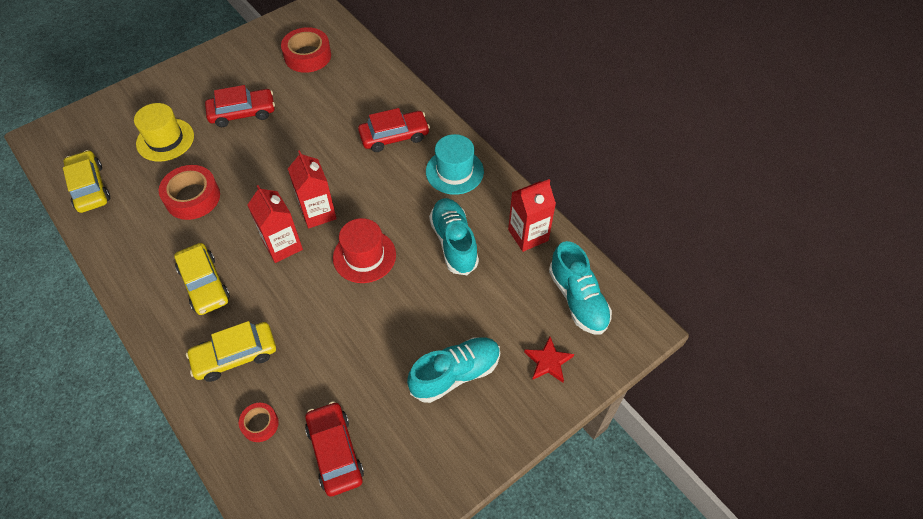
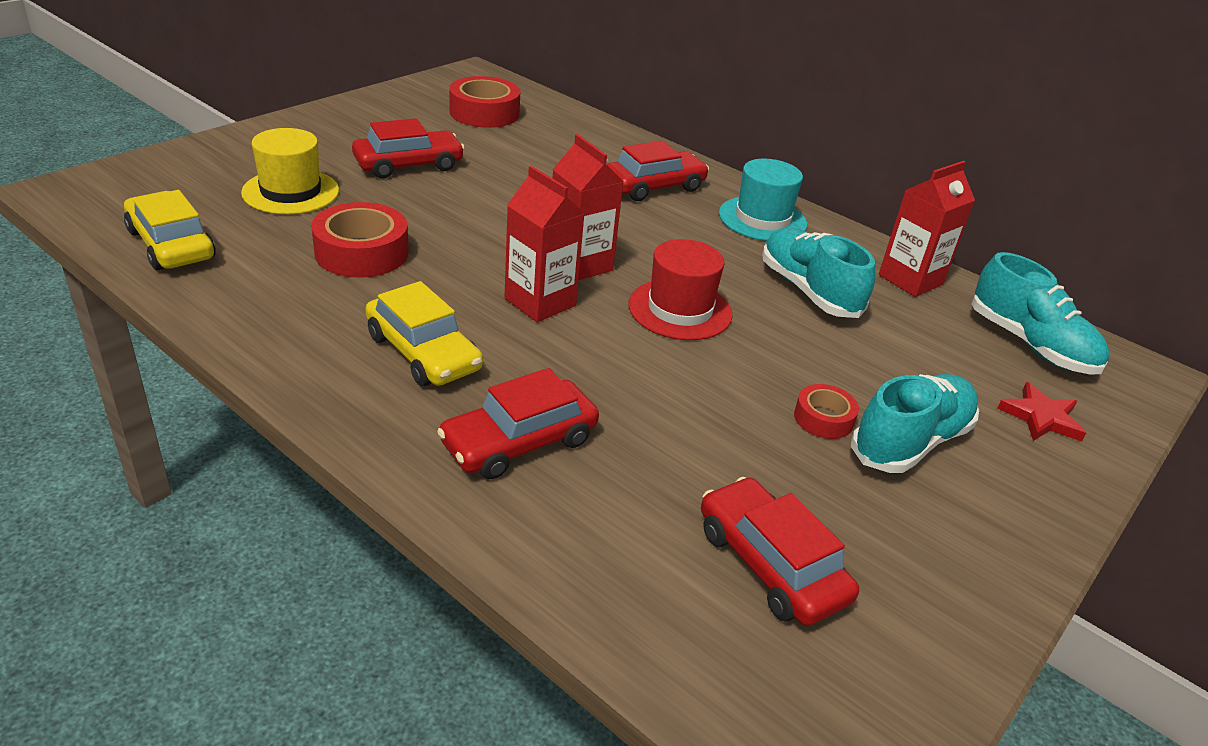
camera: 15 degrees left, 20 degrees down
(235, 355) = (519, 442): yellow car -> red car
(260, 424) = (610, 535): red tape -> red tape (823, 418)

